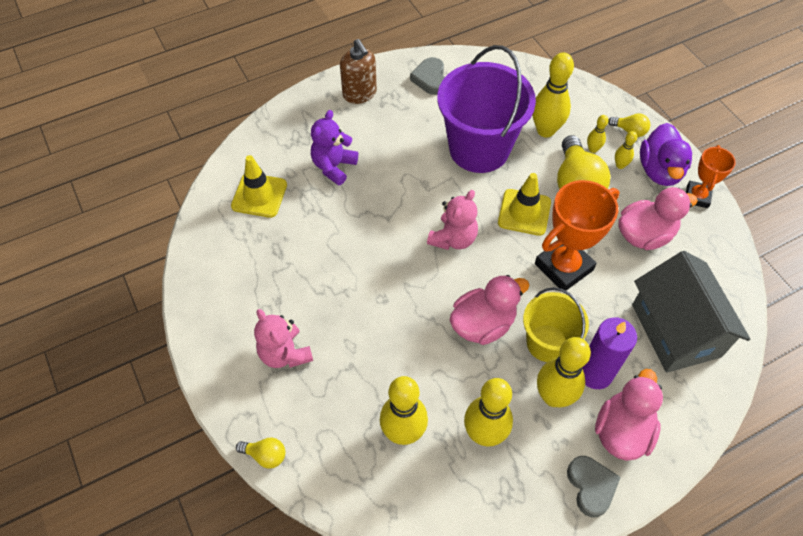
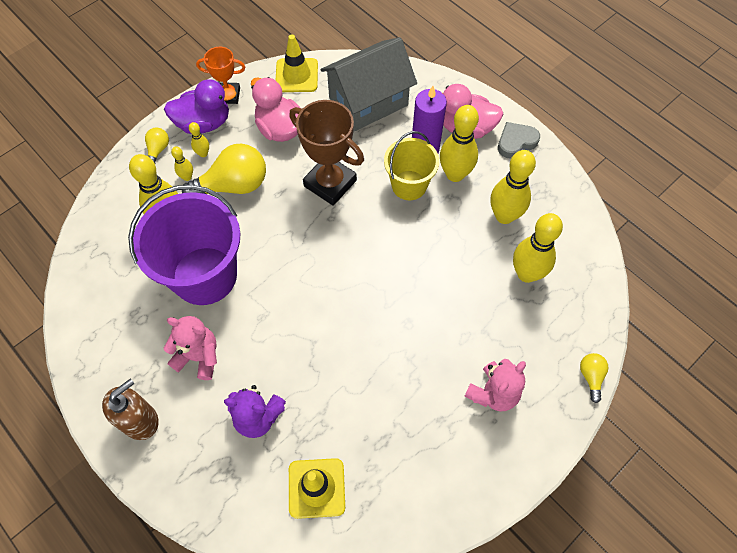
camera: 105 degrees left, 5 degrees up
(430, 79) = (106, 347): grey heart -> none
(453, 238) = (323, 276): pink teddy bear -> pink teddy bear (199, 356)
(483, 324) = (407, 235): pink duck -> none
(524, 212) = (277, 222): yellow traffic cone -> yellow traffic cone (296, 75)
(563, 267) = (330, 183): orange trophy -> brown trophy

